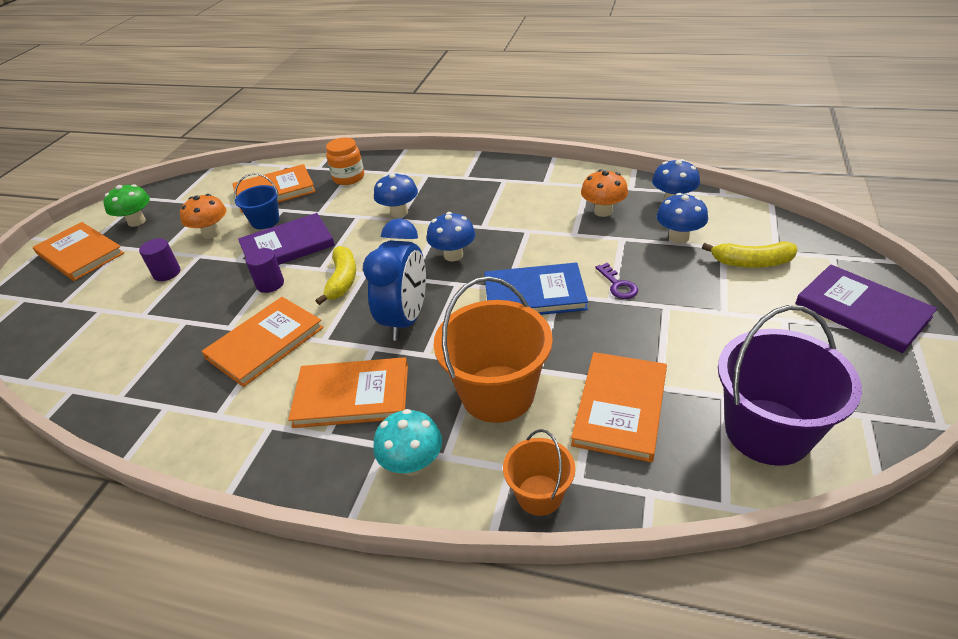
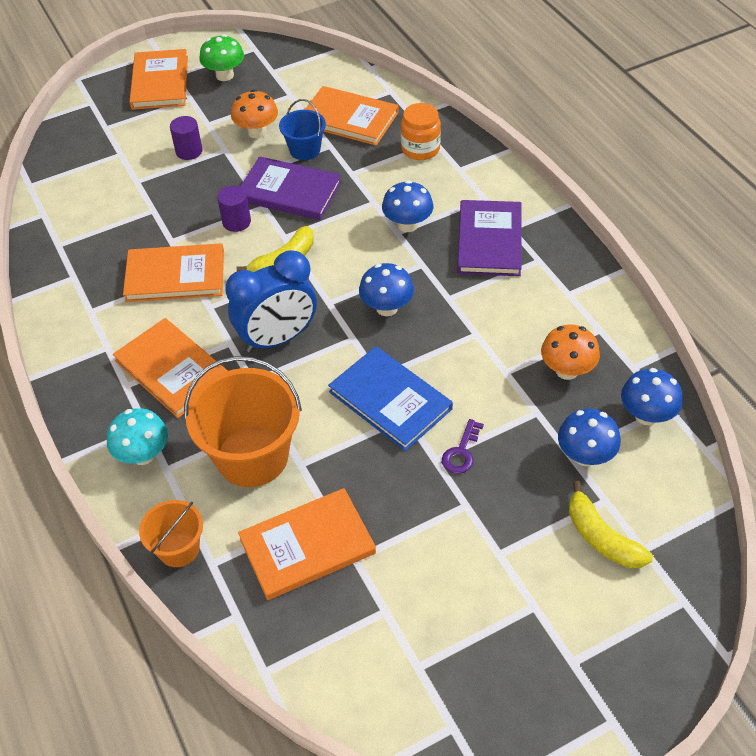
camera: 45 degrees right, 10 degrees up
(767, 431) = (369, 662): purple bucket -> none
(862, 310) = (609, 665): purple book -> purple book (489, 241)

